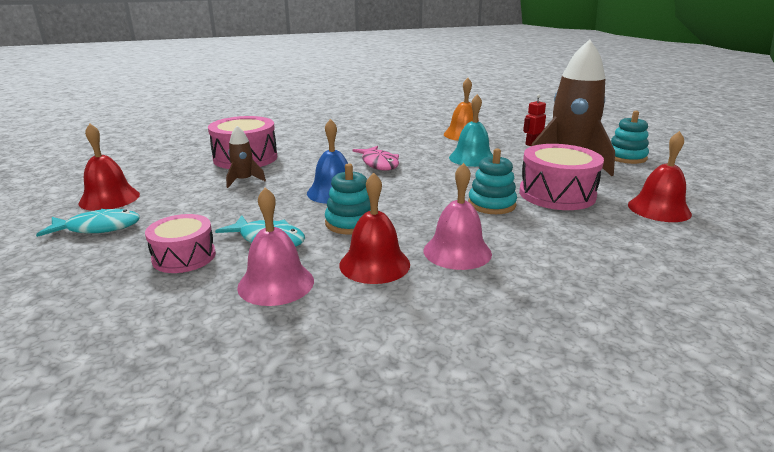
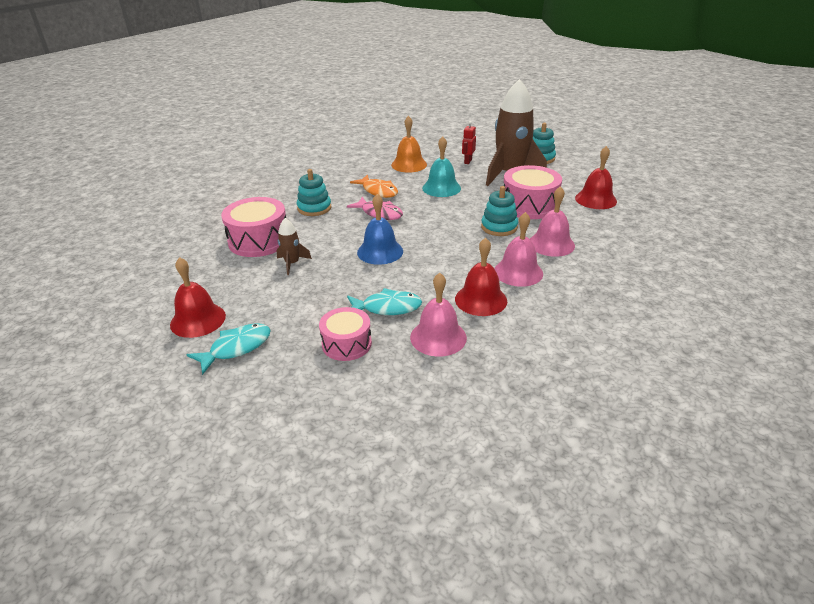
camera: 30 degrees left, 10 degrees up
(350, 223) = (426, 274): turquoise stacking toy -> turquoise stacking toy (314, 208)
(403, 147) = (378, 191): none -> orange fish
(538, 236) = (551, 244): none -> pink bell

